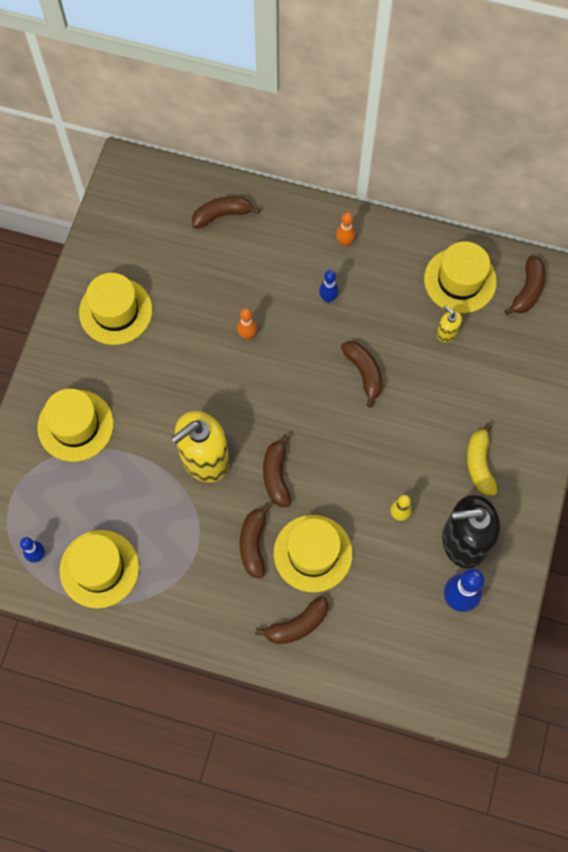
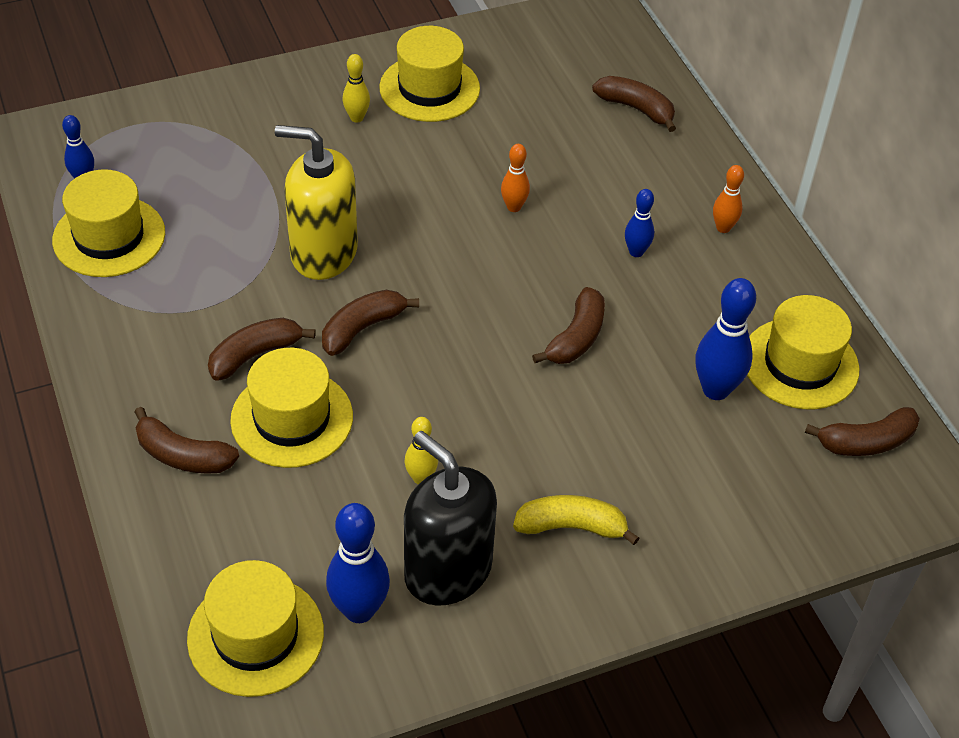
camera: 50 degrees right, 20 degrees down
(75, 425) = (264, 128): yellow hat -> yellow hat (256, 635)
(108, 368) = (356, 118): none -> yellow bowling pin
(446, 333) = (715, 389): yellow soap dispenser -> blue bowling pin
(479, 464) = (571, 527): yellow banana -> yellow banana turned 45 degrees clockwise

